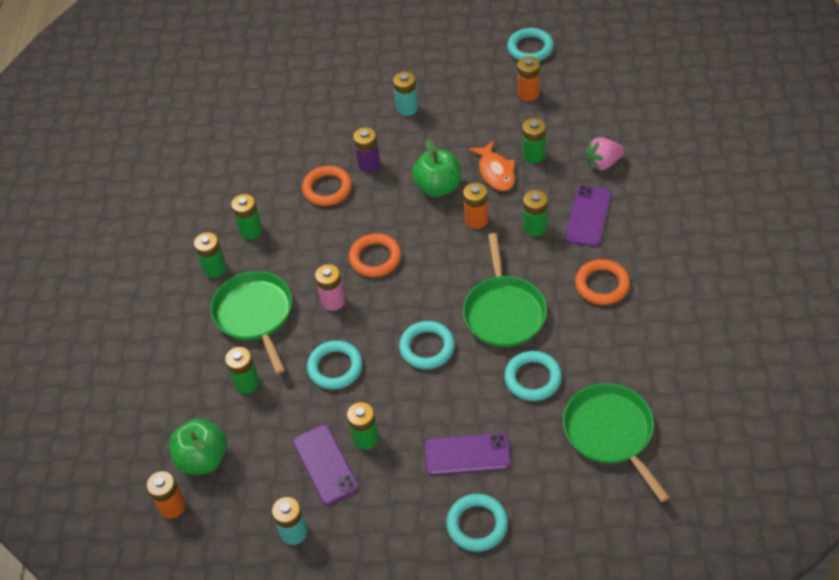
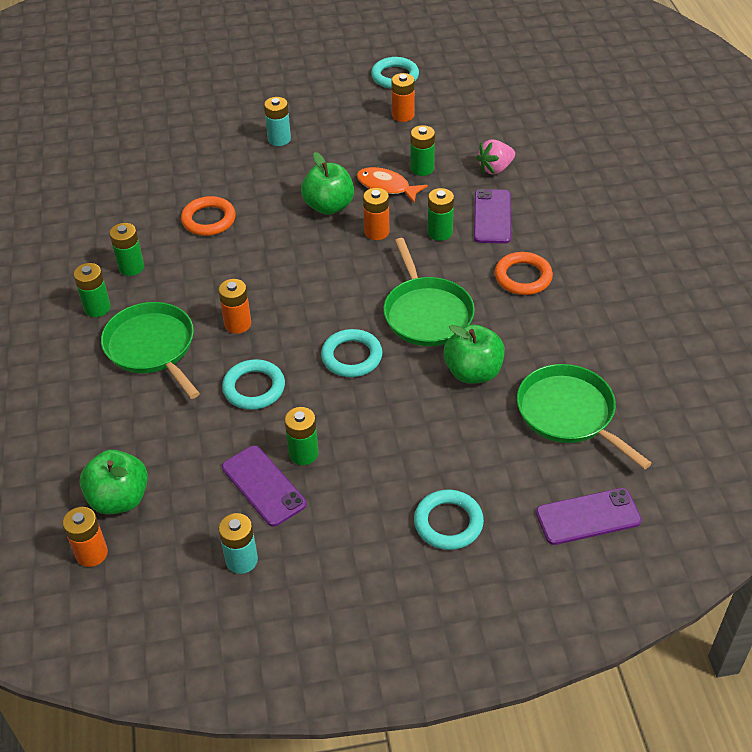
camera: 15 degrees left, 5 degrees down
(247, 383) = (156, 415): green battery -> none
(333, 301) = (238, 324): pink battery -> orange battery
(369, 164) = (249, 193): purple battery -> none
(375, 258) = (275, 278): orange ring -> none
(467, 454) = (420, 454): purple phone -> purple phone (588, 517)
(496, 172) = (386, 187): orange fish -> orange fish turned 150 degrees clockwise
(533, 378) = (473, 372): turquoise ring -> green apple

